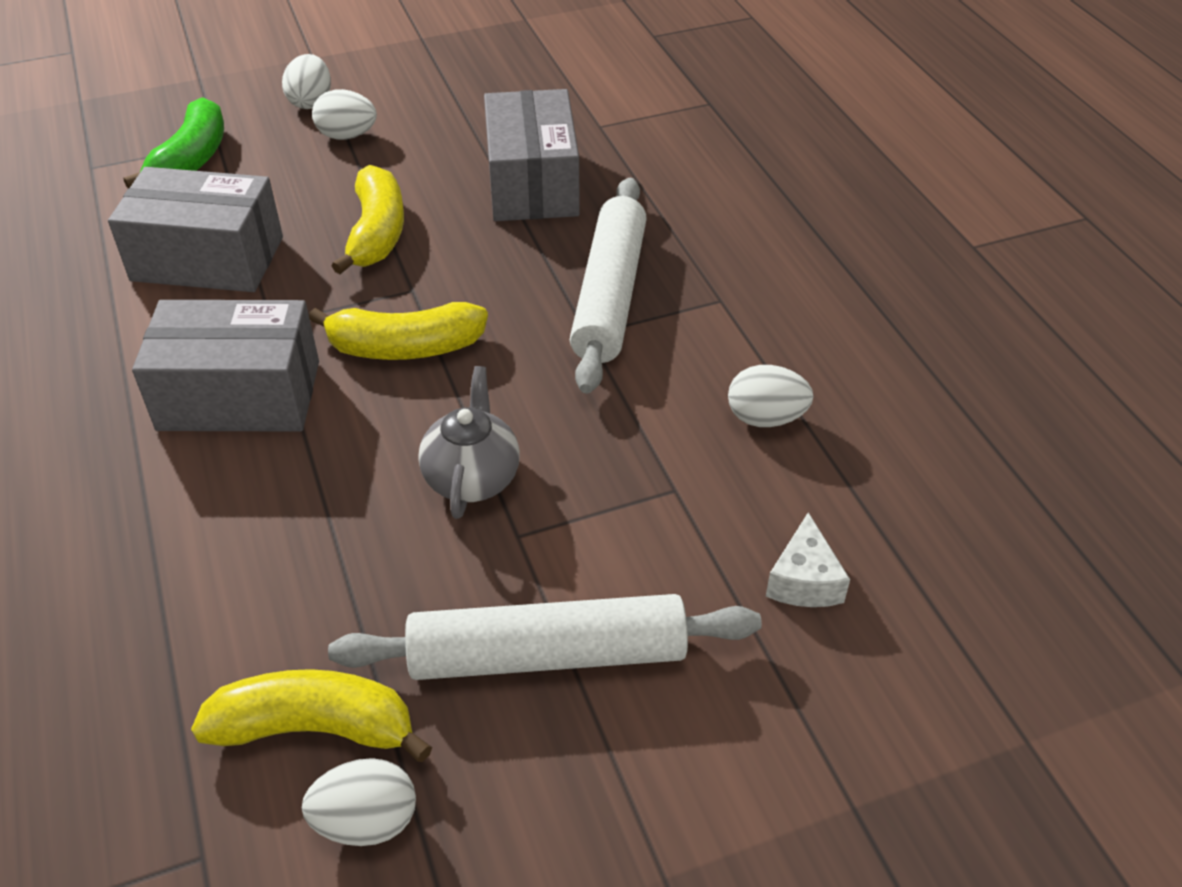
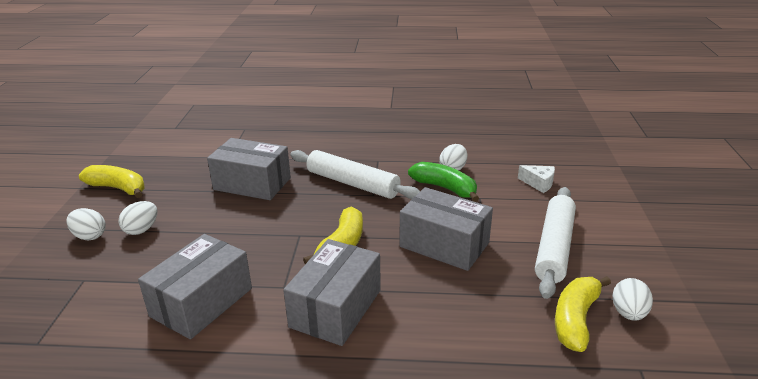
camera: 65 degrees left, 15 degrees down
(191, 160) = (89, 294): green banana -> green banana (445, 188)
(377, 233) = (242, 236): yellow banana -> yellow banana (118, 188)
(472, 477) = (444, 244): grey teapot -> grey box

